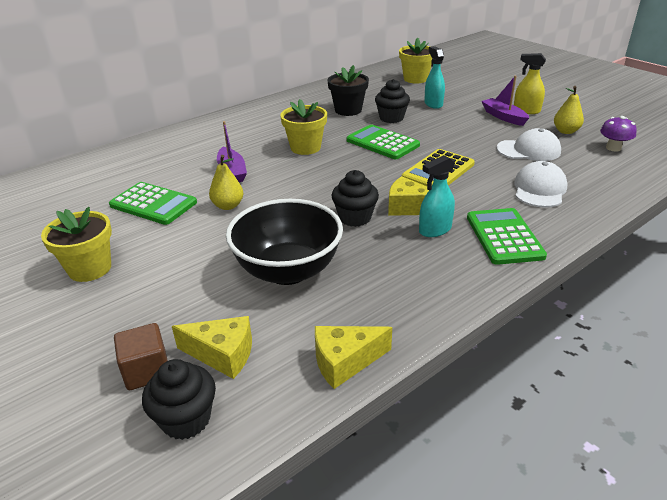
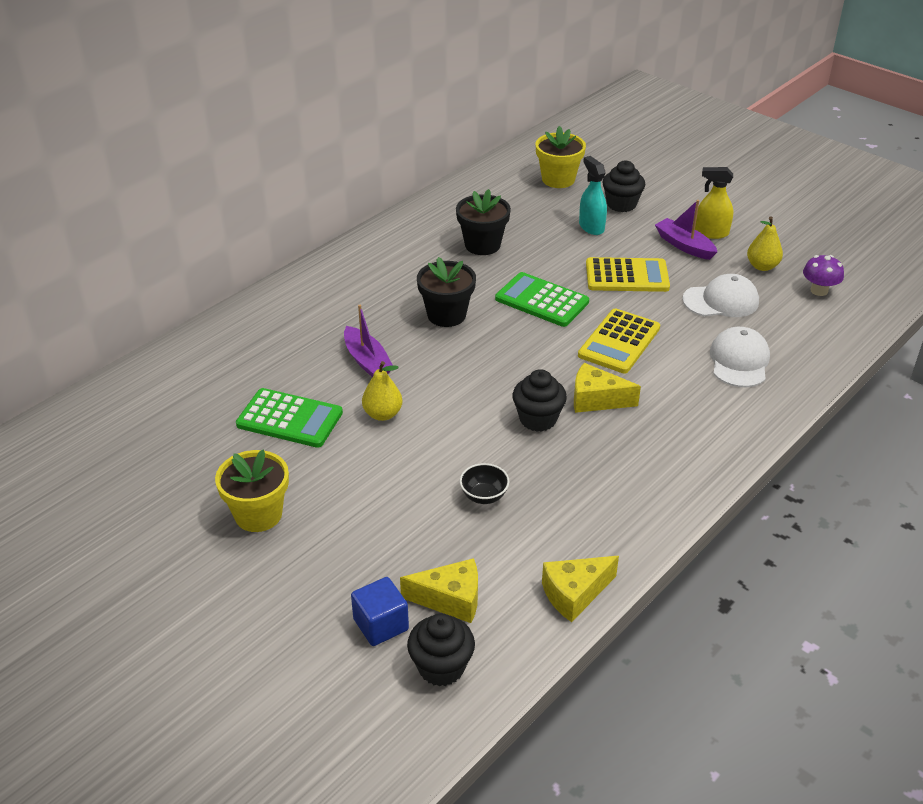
camera: 10 degrees left, 5 degrees up
(147, 371) = (381, 624): brown cube -> blue cube
(288, 270) = (484, 496): black bowl -> black bowl, size x0.40
(305, 148) = (446, 315): yellow flower pot -> black flower pot
(391, 118) = (543, 256): black cupcake -> black cupcake (621, 204)
(435, 230) = (631, 428): turquoise spray bottle -> none
(454, 132) = (627, 276): none -> yellow calculator
(504, 237) = (707, 431): green calculator -> none

